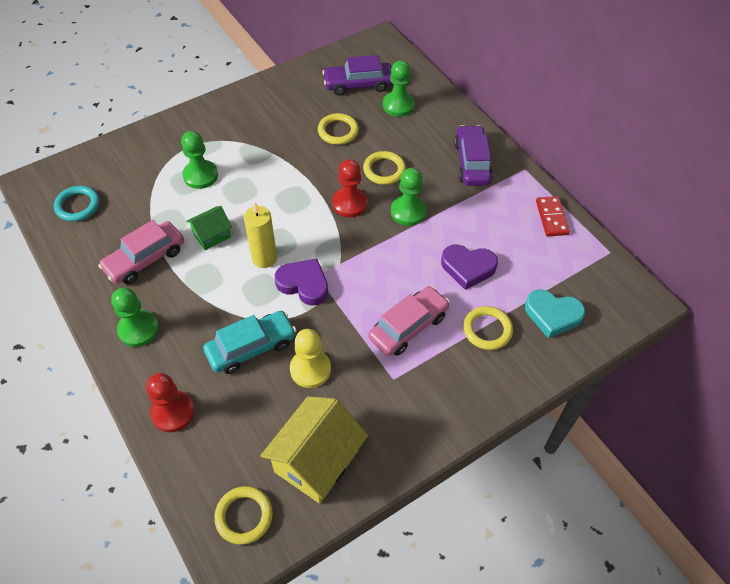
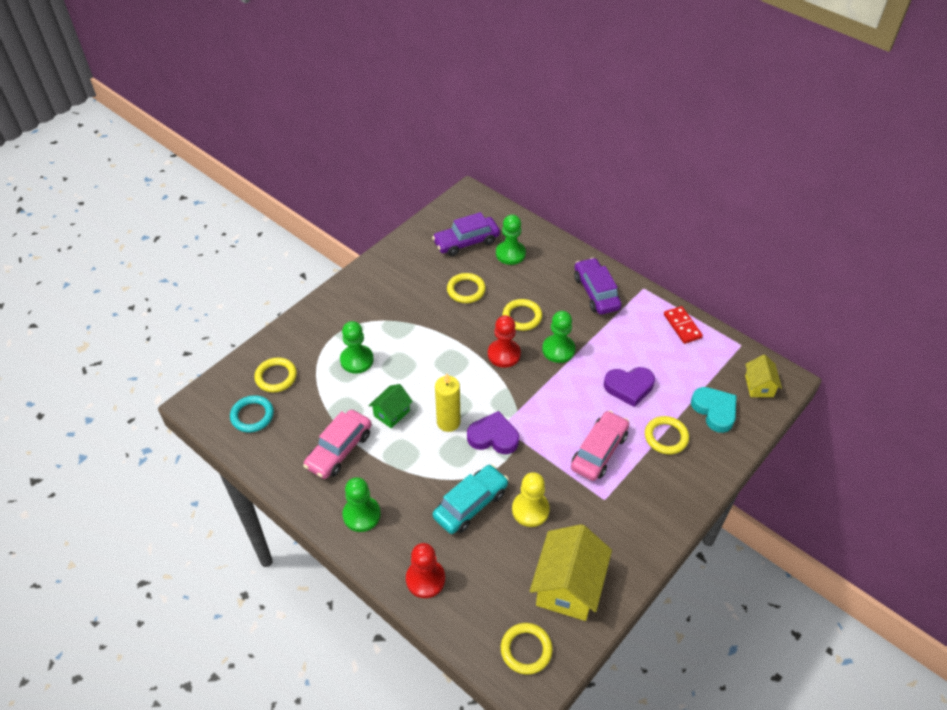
camera: 15 degrees left, 5 degrees down
(116, 174) = (276, 377): none -> yellow ring
(552, 315) = (714, 411): turquoise heart -> turquoise heart turned 120 degrees counterclockwise
(613, 301) = (759, 386): none -> yellow house

